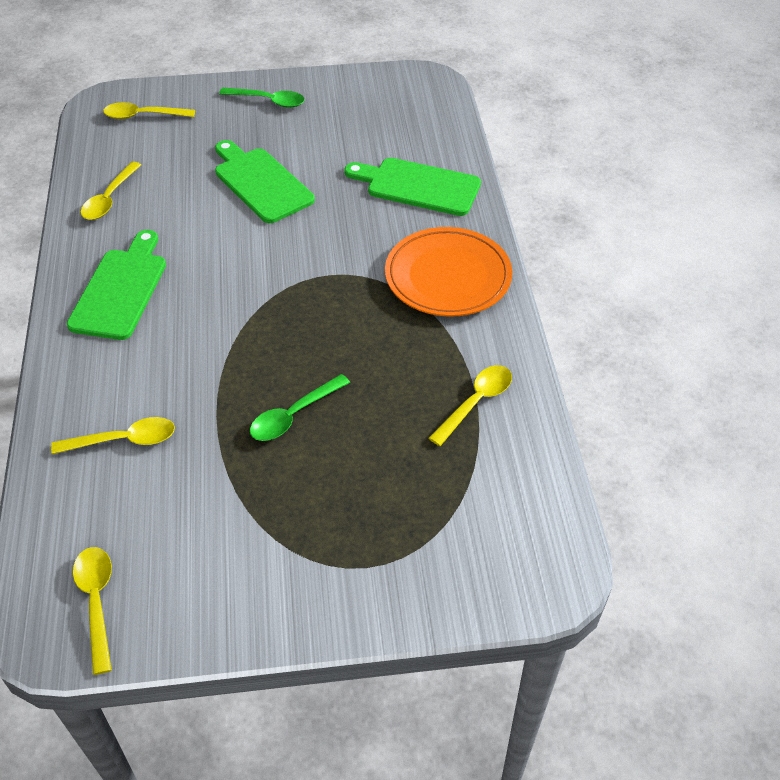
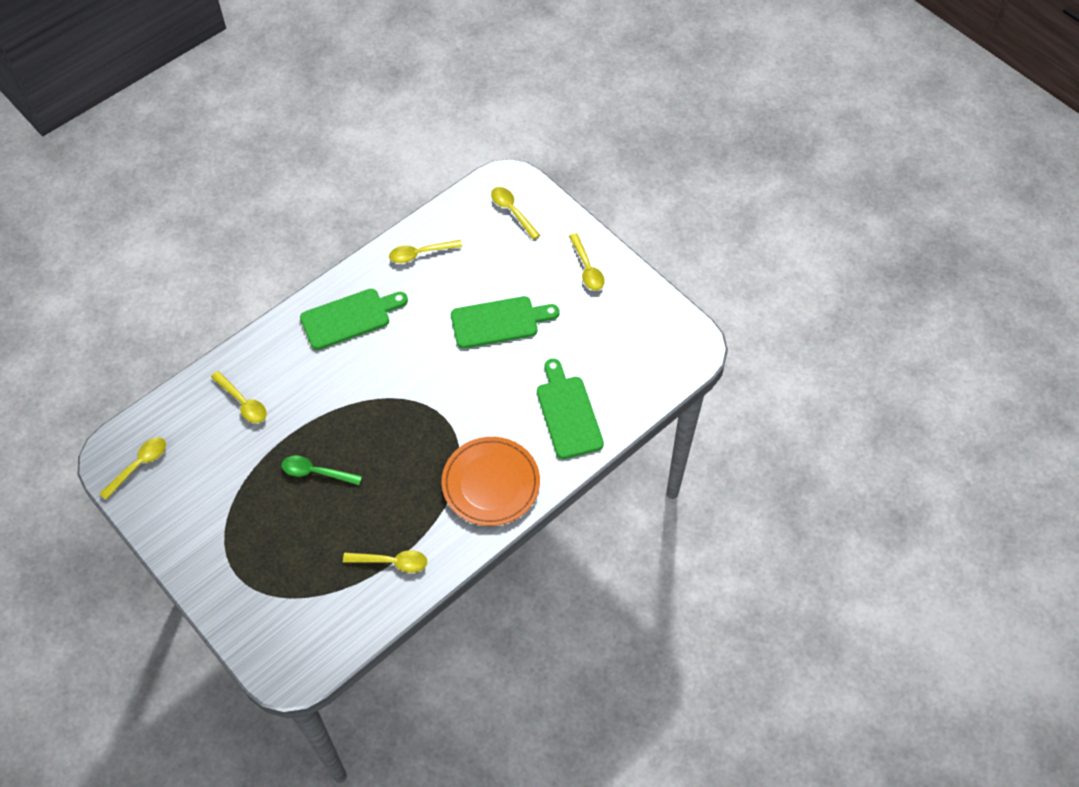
camera: 55 degrees right, 10 degrees up
(261, 183) = (499, 322): green cutting board -> green cutting board turned 60 degrees clockwise
(268, 101) = (587, 268): green spoon -> yellow spoon

